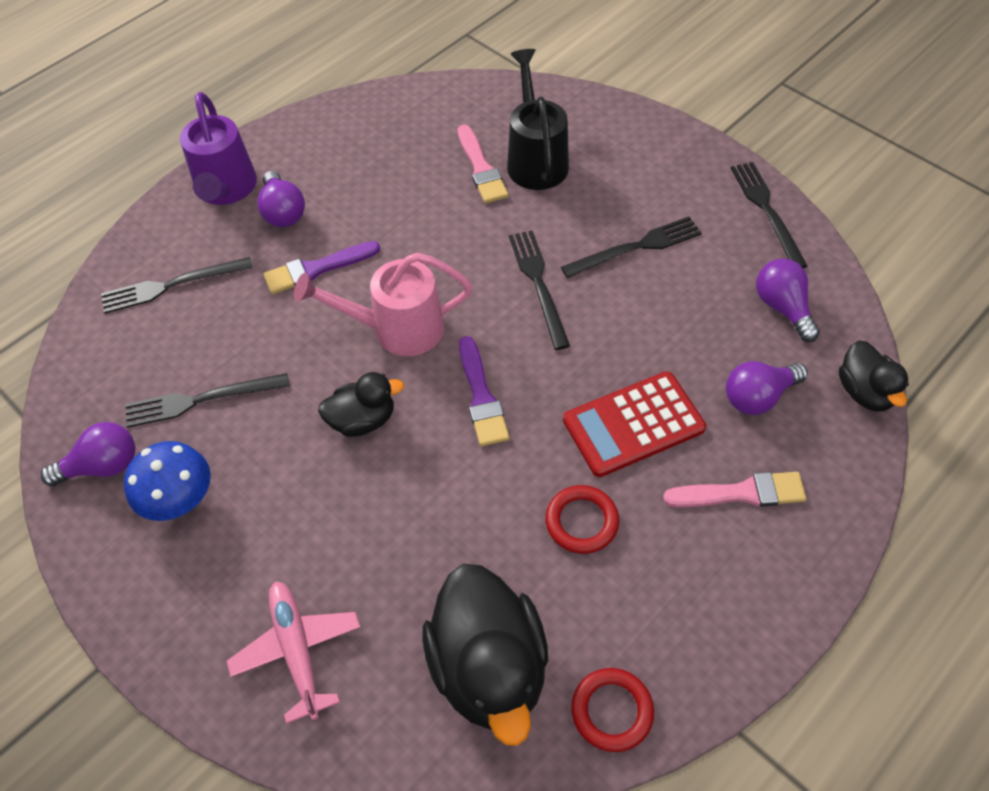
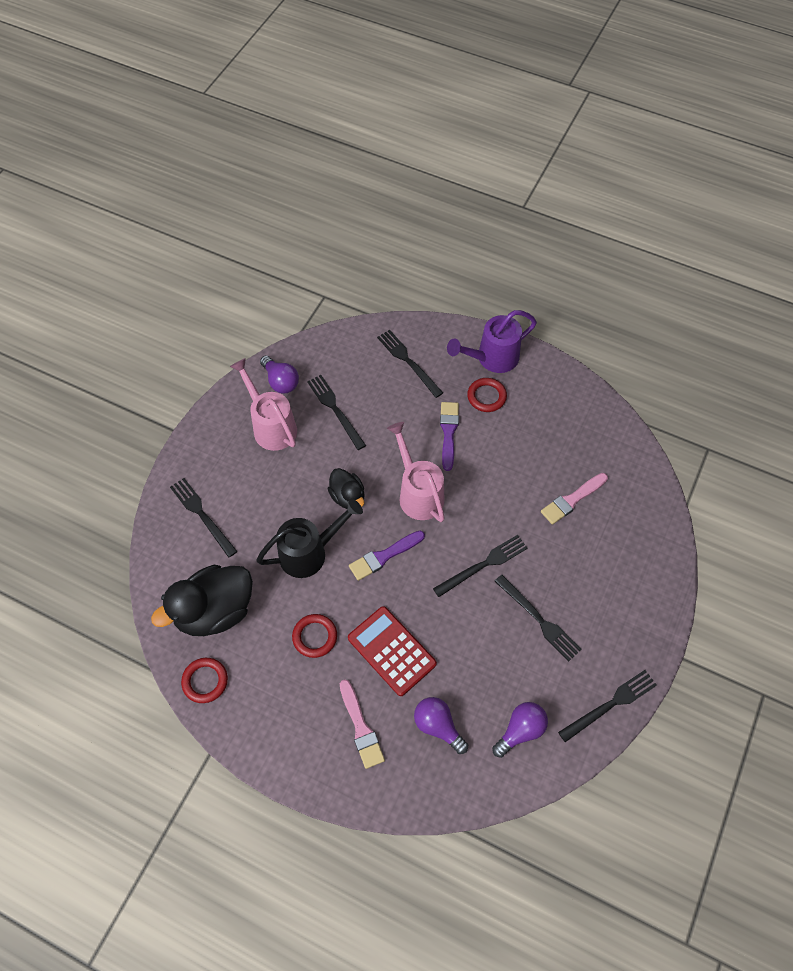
camera: 70 degrees right, 5 degrees up
(180, 500) = (271, 426): blue mushroom -> pink watering can
(283, 212) = (486, 396): purple light bulb -> red ring
(297, 651) = (202, 515): pink plane -> black fork
(317, 268) = (448, 432): purple brush -> purple brush turned 45 degrees clockwise
(536, 159) = (595, 532): black watering can -> black watering can (309, 553)
(865, 392) = (465, 799): black duck -> none

